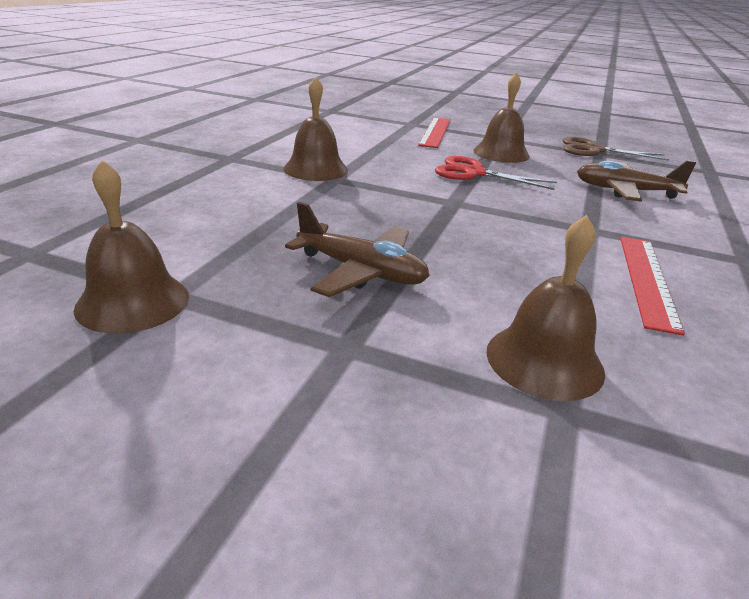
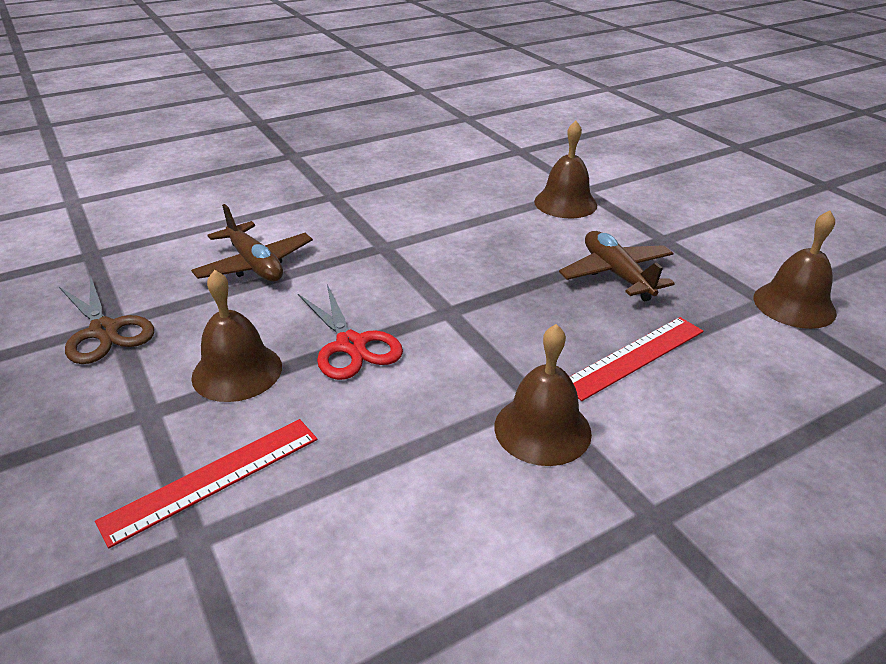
camera: 140 degrees left, 5 degrees up
(646, 280) = (429, 209): red ruler -> red ruler (634, 357)

